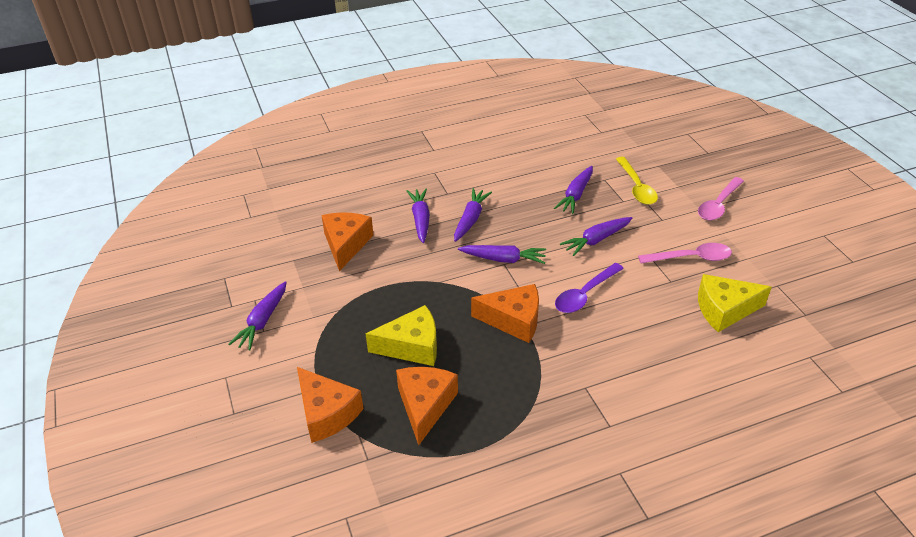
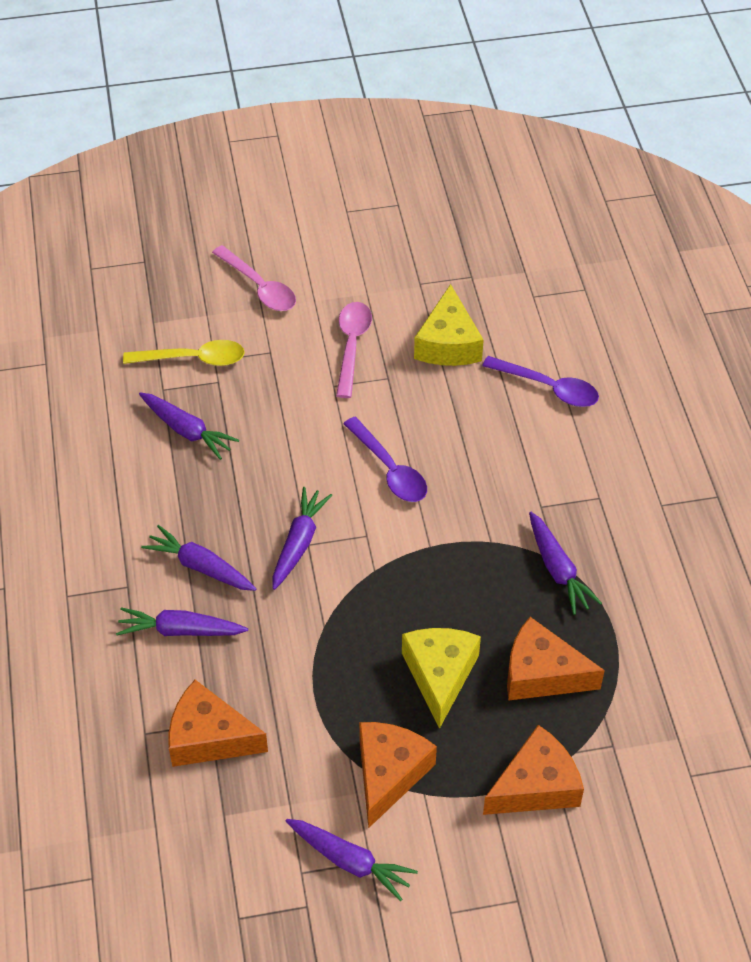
camera: 80 degrees left, 10 degrees up
(513, 320) = (418, 554): orange cheese -> orange cheese (389, 774)
(596, 240) = (290, 431): purple carrot -> purple carrot (558, 569)
(712, 378) = (548, 388): none -> purple spoon

